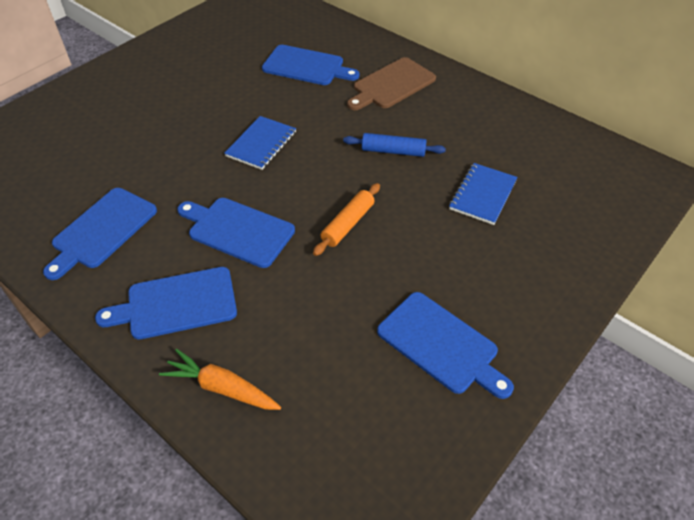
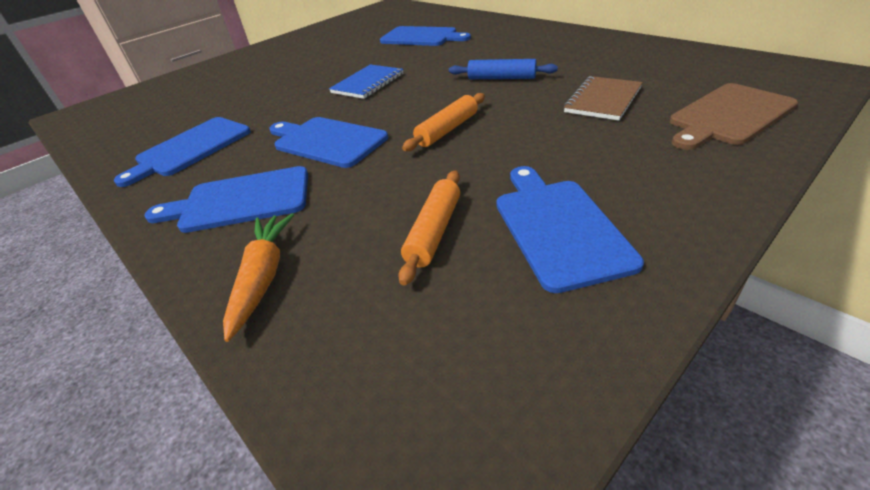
camera: 10 degrees right, 10 degrees down
(221, 388) = (263, 277): orange carrot -> orange carrot turned 60 degrees clockwise
(348, 346) = (434, 232): none -> orange rolling pin
(392, 85) = (502, 40): brown cutting board -> brown cutting board (728, 116)
(441, 345) = (558, 227): blue cutting board -> blue cutting board turned 150 degrees counterclockwise
(482, 195) = (602, 100): blue notebook -> brown notebook

